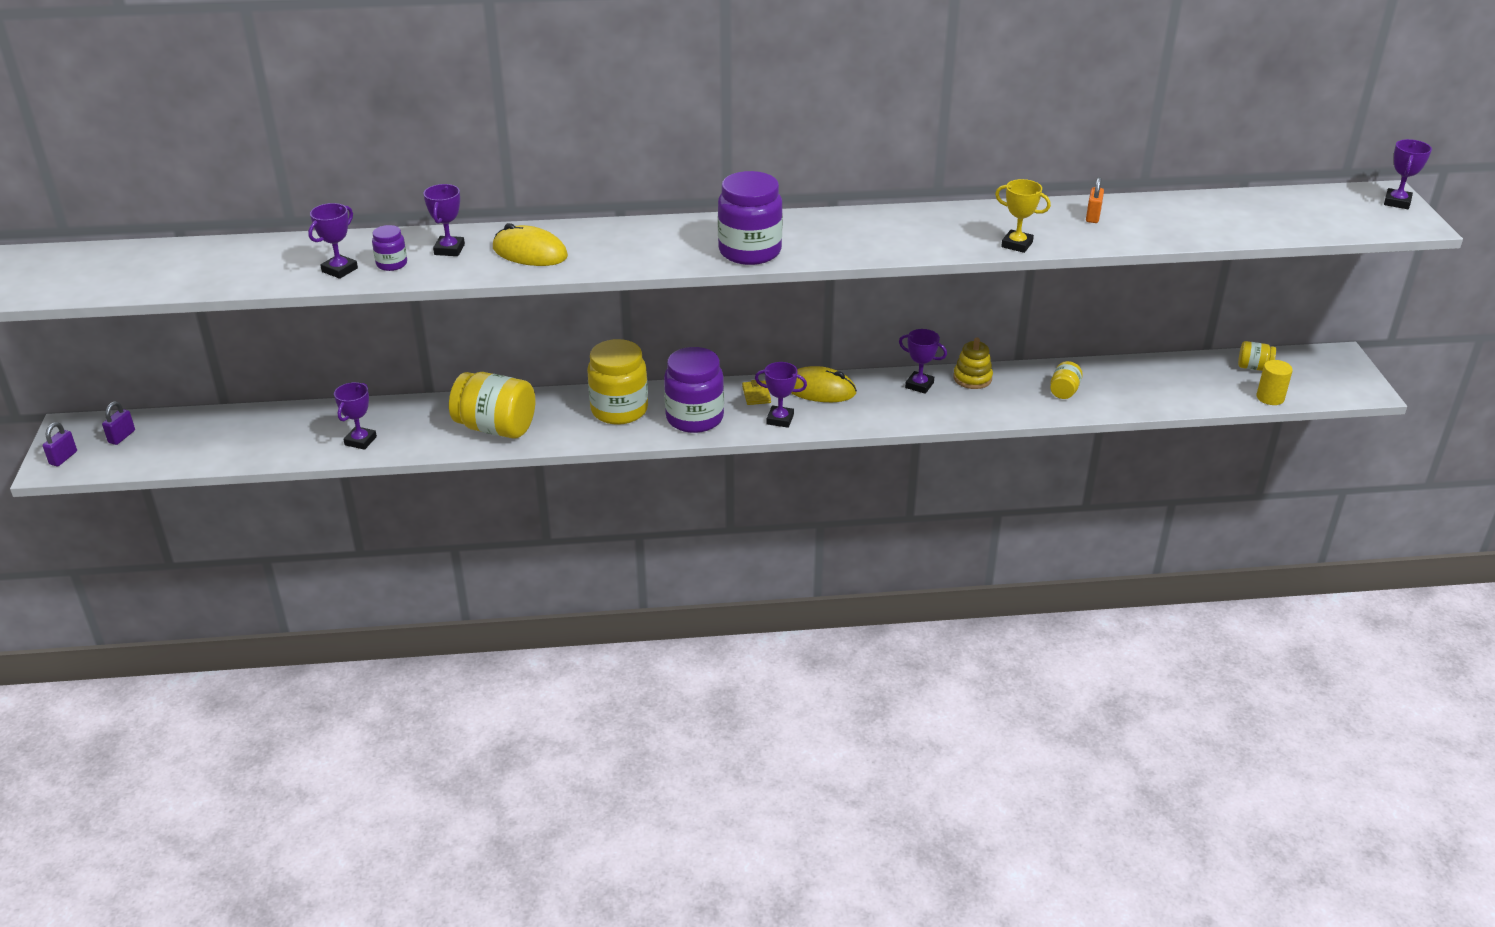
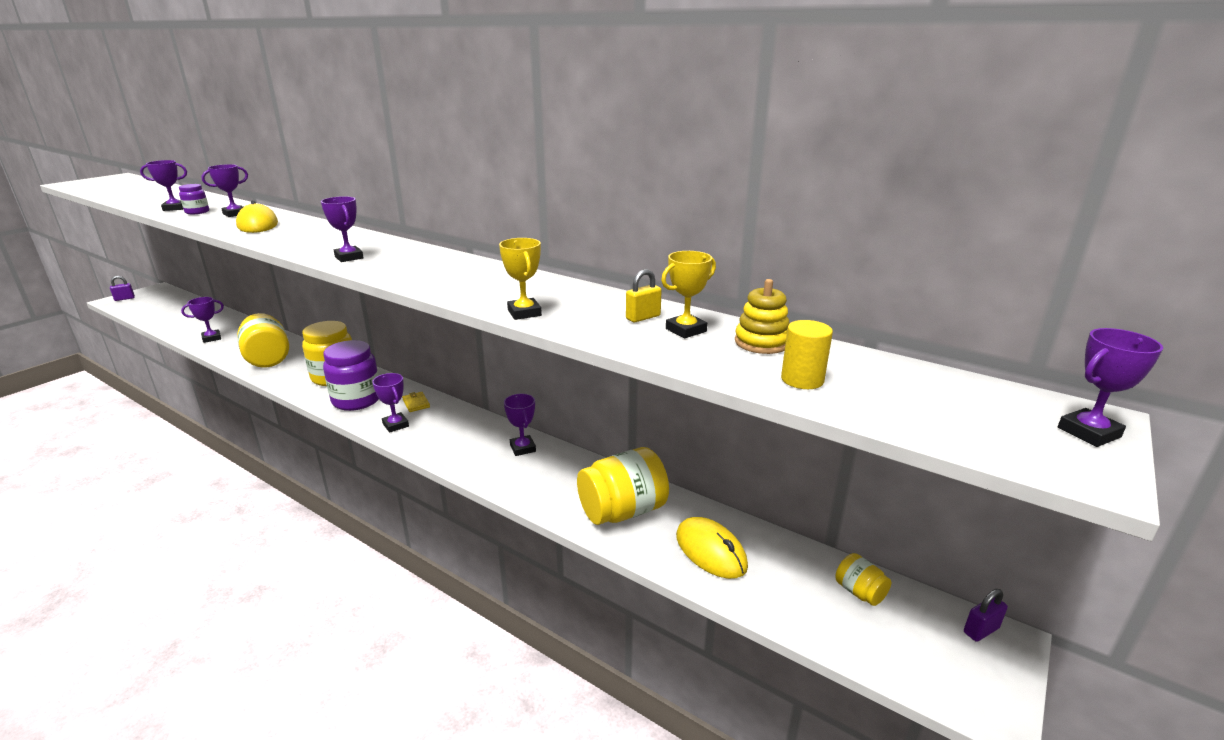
camera: 40 degrees right, 10 degrees down
(122, 437) = (157, 299): purple padlock -> purple padlock (981, 630)
(750, 251) = (349, 257): purple jar -> purple trophy
(756, 394) = (416, 403): yellow wallet -> yellow wallet turned 60 degrees counterclockwise
(820, 389) = (456, 419): yellow mouse -> yellow mouse (710, 551)
(972, 378) = (569, 463): yellow stacking toy -> yellow stacking toy (761, 342)
(1064, 391) = (622, 511): yellow jar -> yellow jar, size x2.06
(1093, 216) = (643, 317): orange padlock -> yellow padlock
(1135, 216) = (686, 330): none -> yellow trophy
(1270, 397) = (832, 637): yellow cylinder -> yellow cylinder (802, 379)

